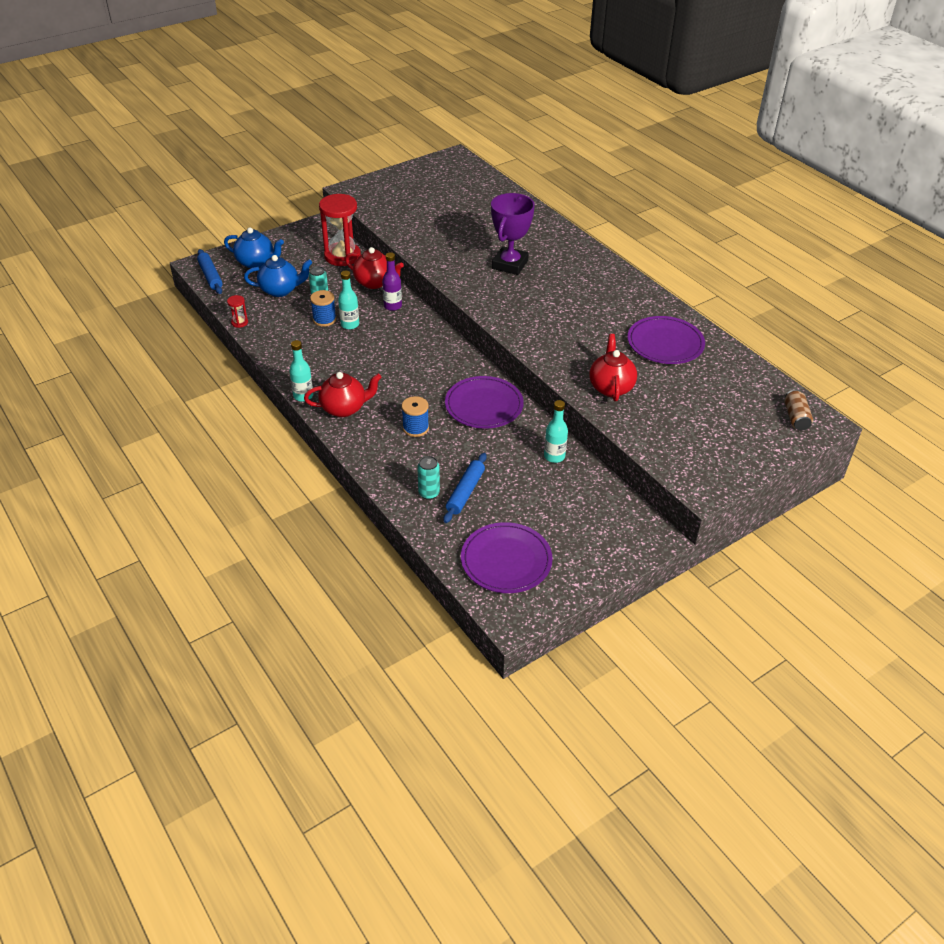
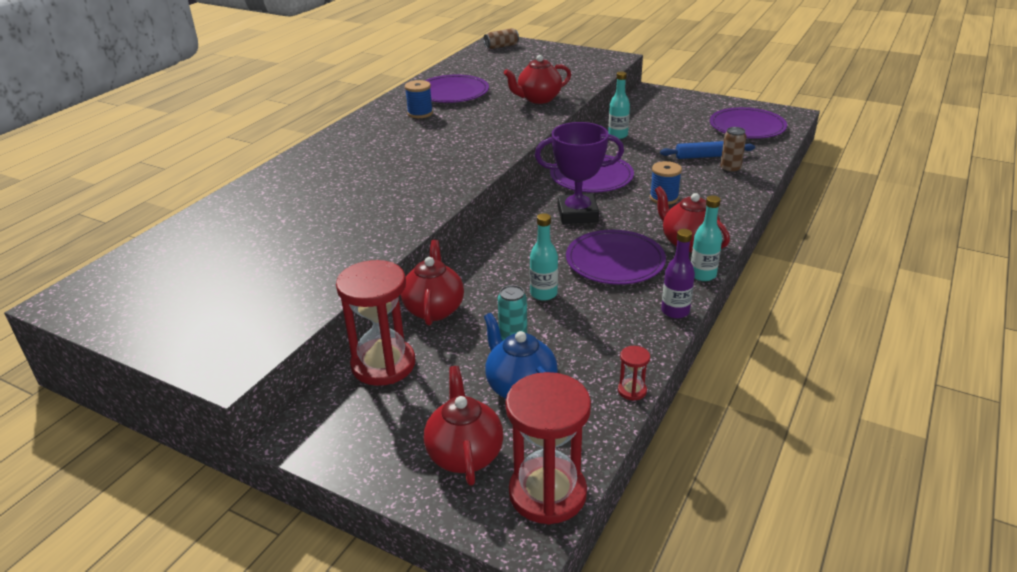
camera: 115 degrees left, 10 degrees down
(210, 276) = (547, 493): blue rolling pin -> red hourglass
(256, 262) = (464, 454): blue teapot -> red teapot
(324, 319) = (552, 317): blue spool -> blue spool (420, 113)
(356, 366) = (615, 261): none -> purple plate
(392, 306) = (476, 277): purple bottle -> purple bottle (675, 311)
(429, 493) = (730, 169): turquoise can -> brown can
(510, 264) = (374, 181): purple trophy -> purple trophy (577, 214)

